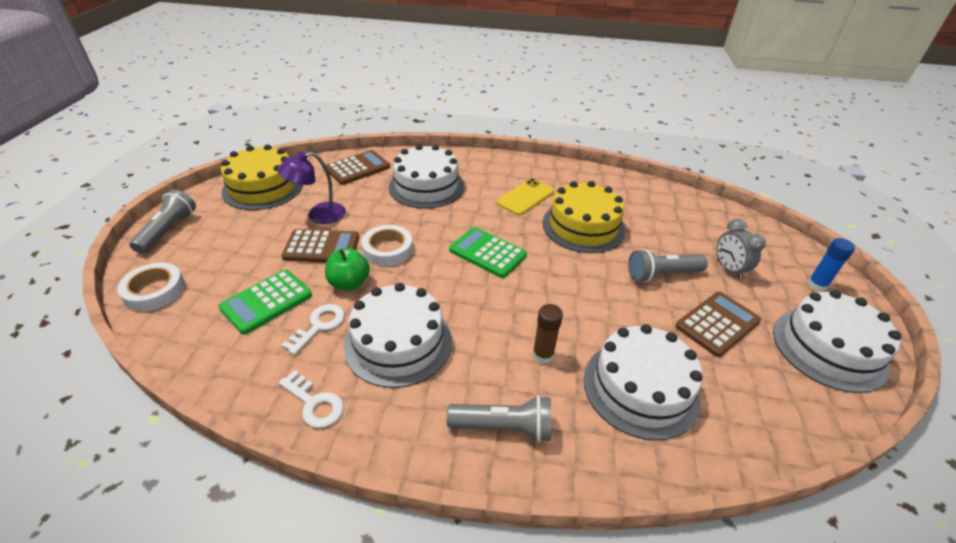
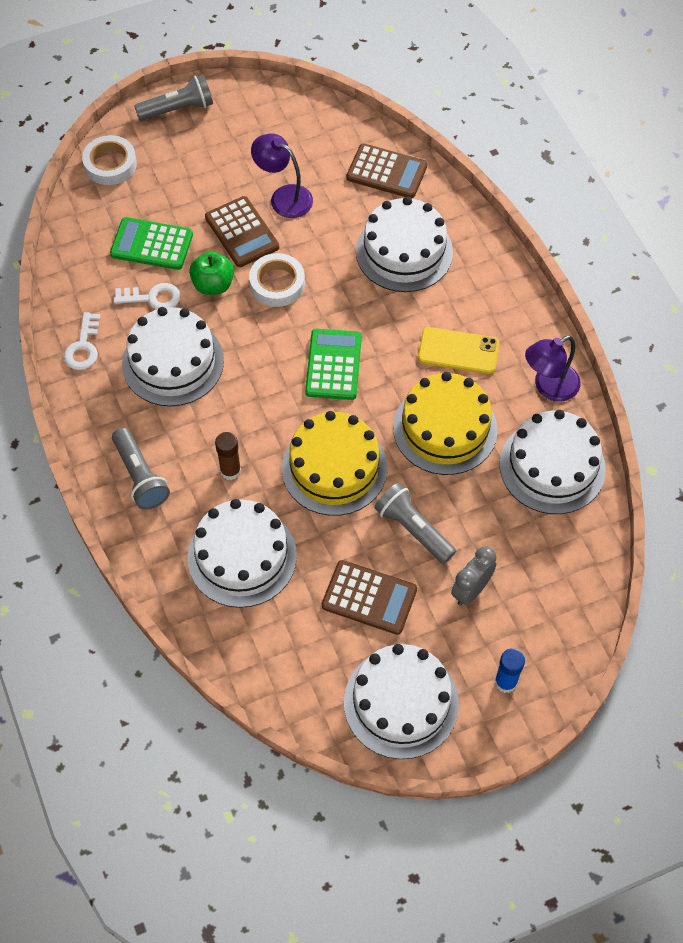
camera: 60 degrees right, 20 degrees up
(263, 187) = (289, 122): yellow cake -> yellow cake (334, 468)
(581, 177) = (549, 387): none -> purple lamp
(642, 198) = (552, 466): none -> white cake

